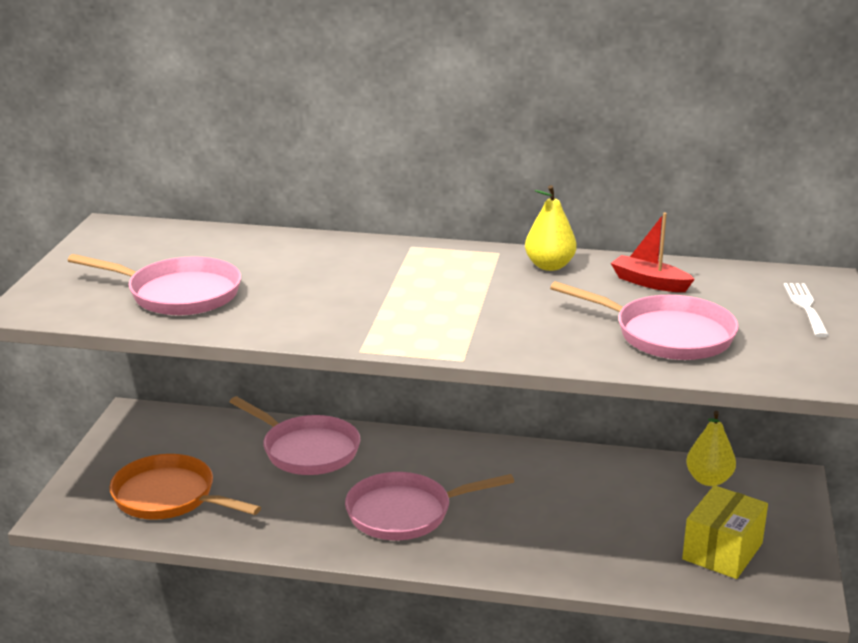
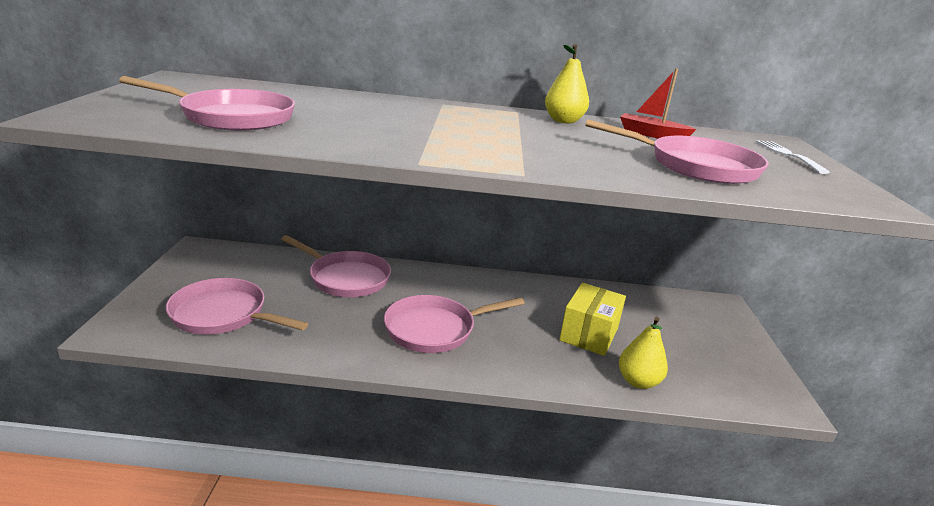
camera: 10 degrees left, 0 degrees up
(169, 497) = (223, 315): orange pan -> pink pan
(709, 480) = (665, 304): yellow pear -> yellow pear (638, 381)
(722, 551) = (702, 361): yellow box -> yellow box (589, 334)

